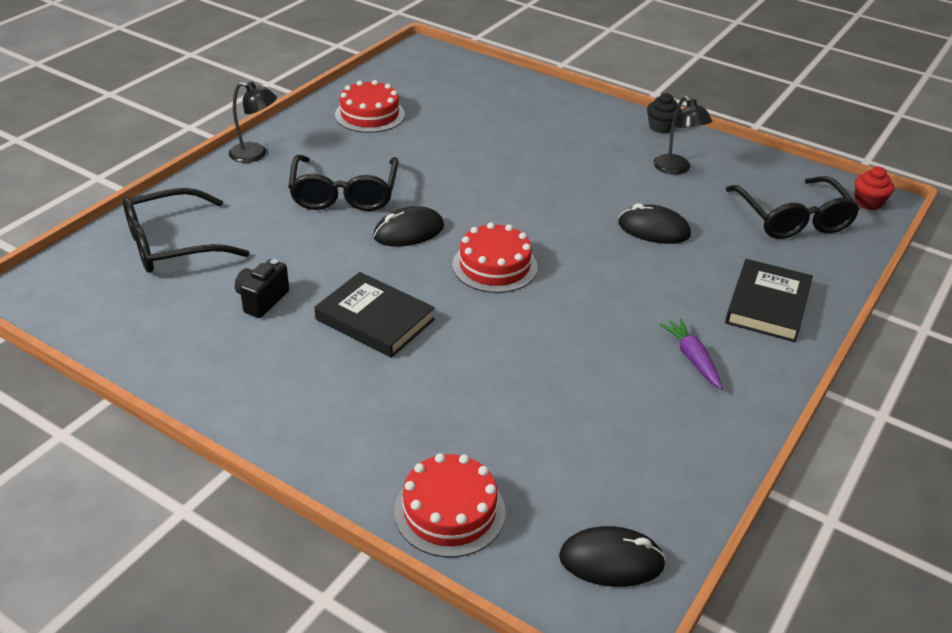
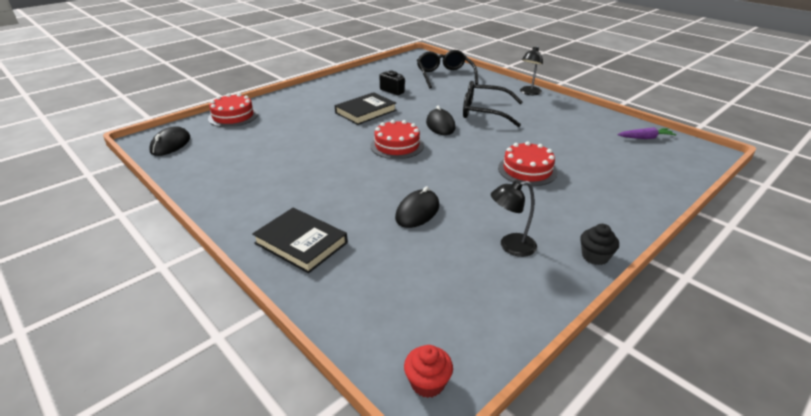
camera: 105 degrees right, 5 degrees down
(369, 115) = (585, 125): red cake -> red cake (527, 170)
(692, 358) = (272, 195): purple carrot -> purple carrot (645, 138)
(792, 218) = (412, 300): black glasses -> none

